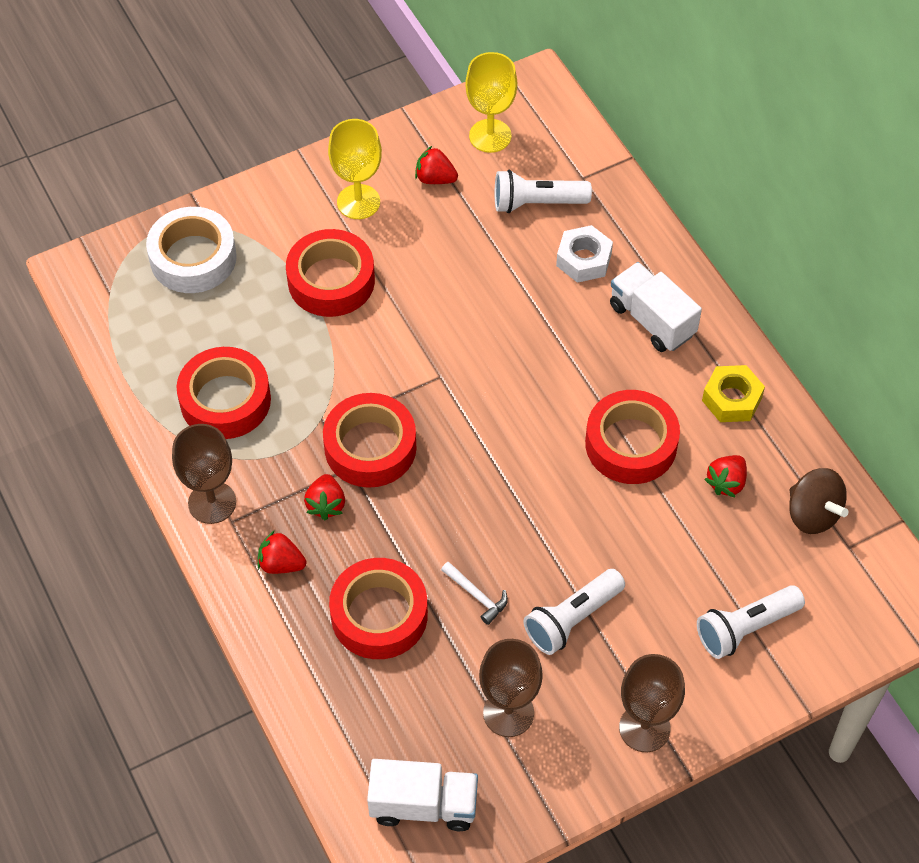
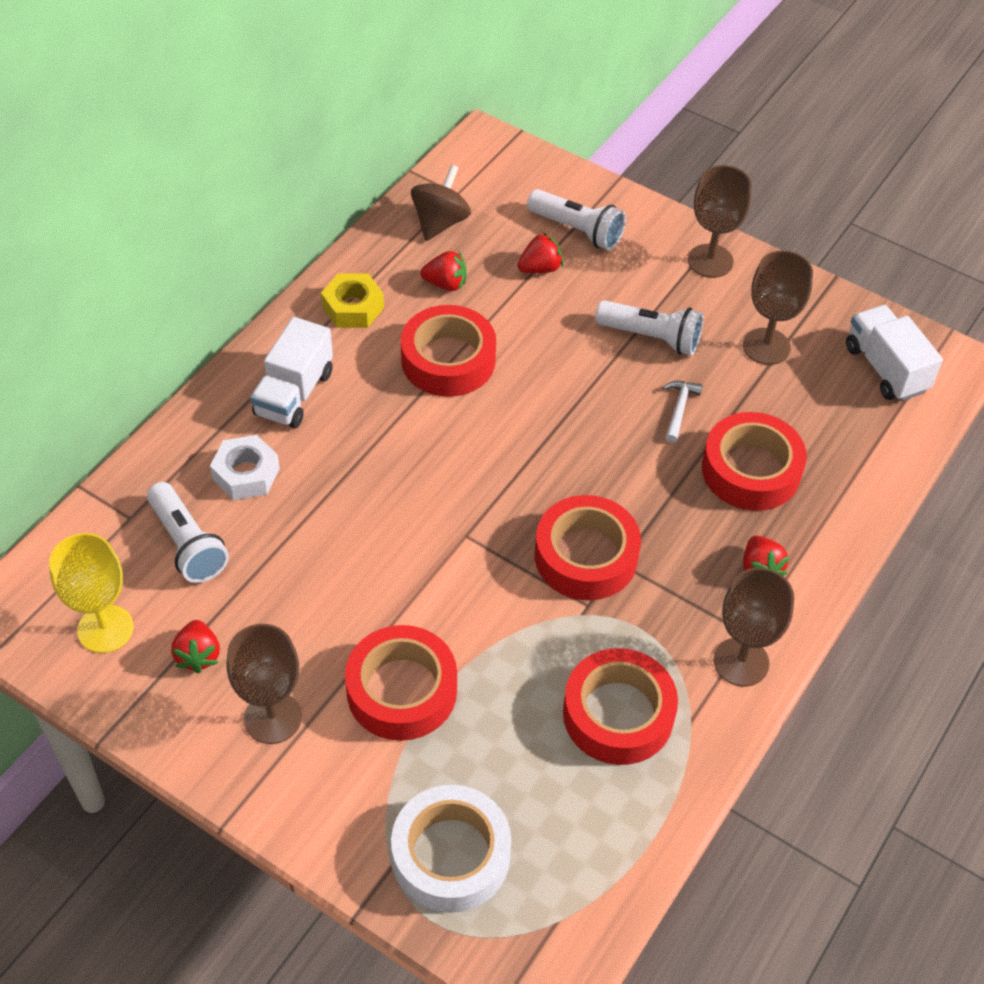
camera: 120 degrees left, 5 degrees down
(326, 504) = (673, 563): red strawberry -> red strawberry (540, 268)
(358, 202) = (273, 718): yellow goblet -> brown goblet

